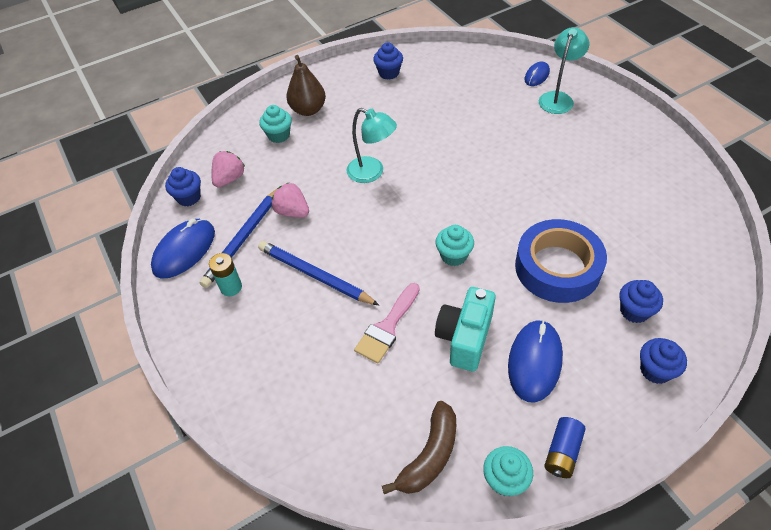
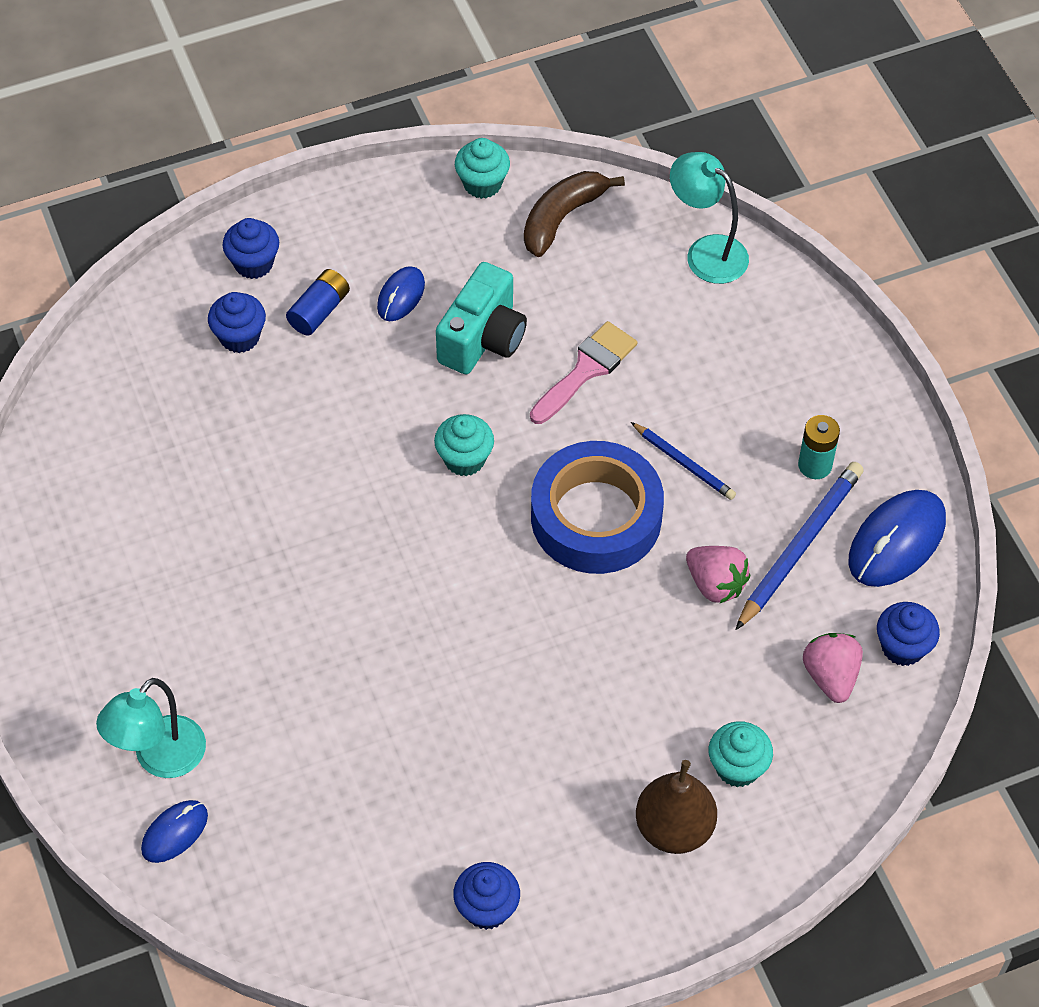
camera: 175 degrees left, 5 degrees up
(229, 179) = (830, 676): pink strawberry -> pink strawberry turned 135 degrees clockwise
(315, 275) = (684, 463): blue pencil -> blue pencil, size x0.59
(372, 173) = (566, 641): turquoise lamp -> turquoise lamp (706, 252)
(534, 362) = (401, 296): blue mouse -> blue mouse, size x0.57
(557, 267) = (316, 415): blue tape -> blue tape (596, 517)
(562, 452) = (407, 199): blue battery -> blue battery (319, 311)

